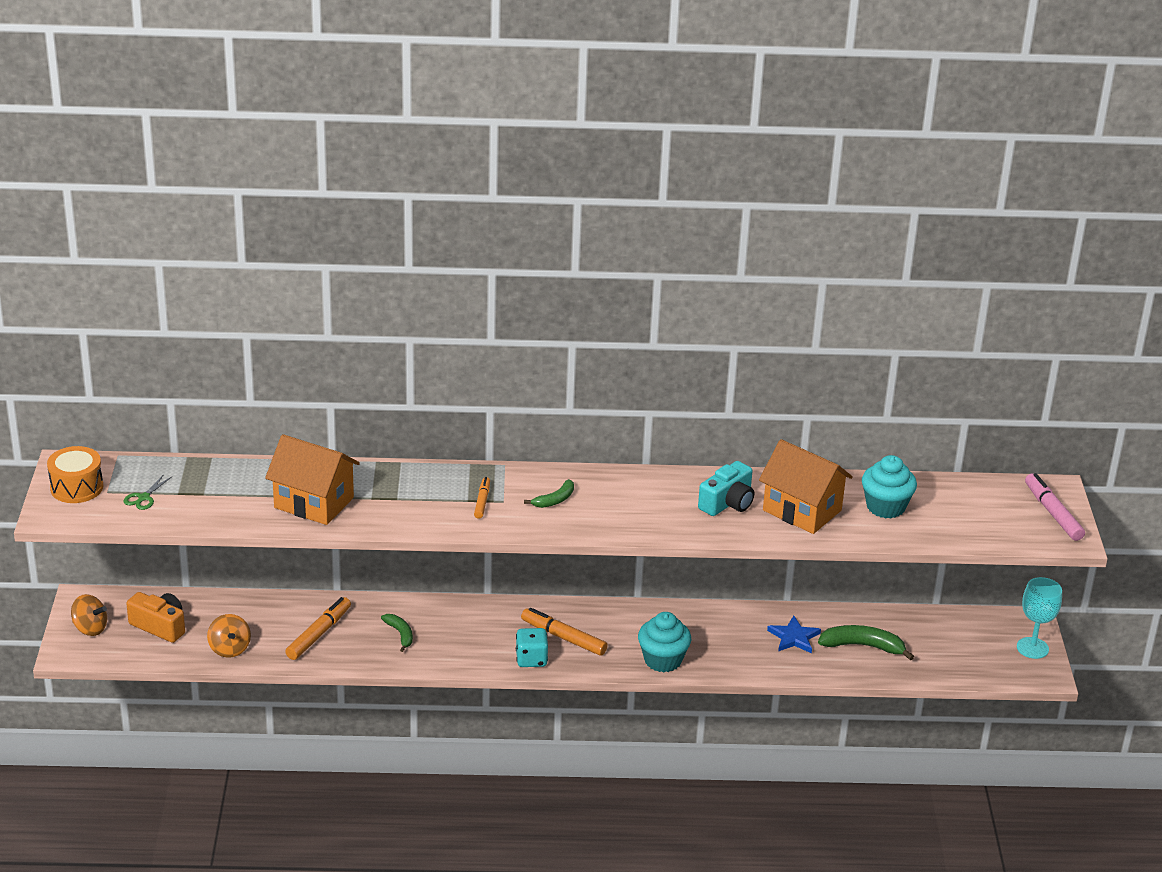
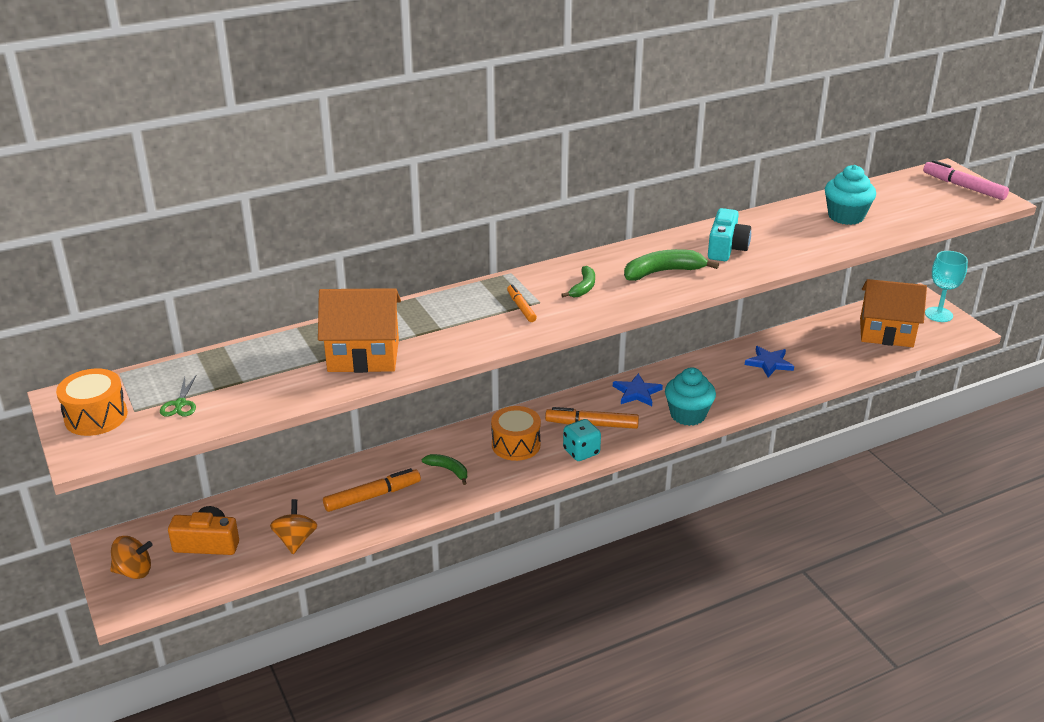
camera: 25 degrees left, 0 degrees up
(229, 649) = (295, 540): orange spinning top -> orange spinning top turned 135 degrees counterclockwise
(318, 634) = (372, 496): orange marker -> orange marker turned 60 degrees clockwise
(478, 632) = (516, 445): none -> orange drum
(634, 622) = (637, 392): none -> blue star
(802, 510) = (788, 237): orange house -> orange house (886, 333)
(863, 646) = (824, 352): green banana -> green banana (663, 272)

